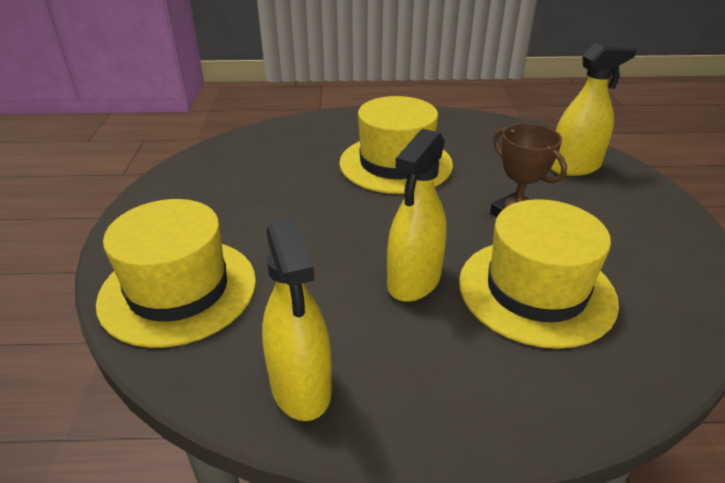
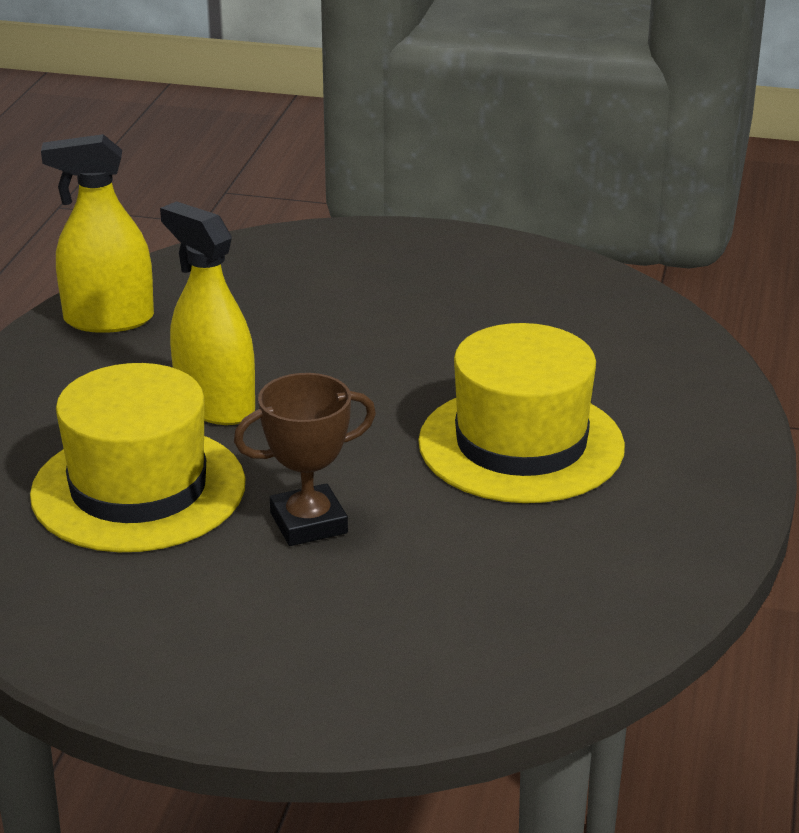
camera: 105 degrees right, 5 degrees down
(178, 290) = (292, 265): yellow hat -> none
(574, 167) = (431, 643): yellow spray bottle -> none

